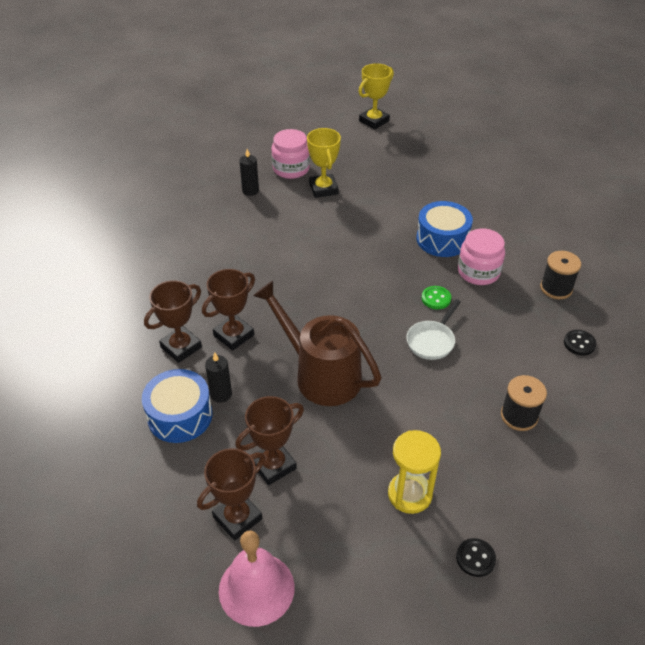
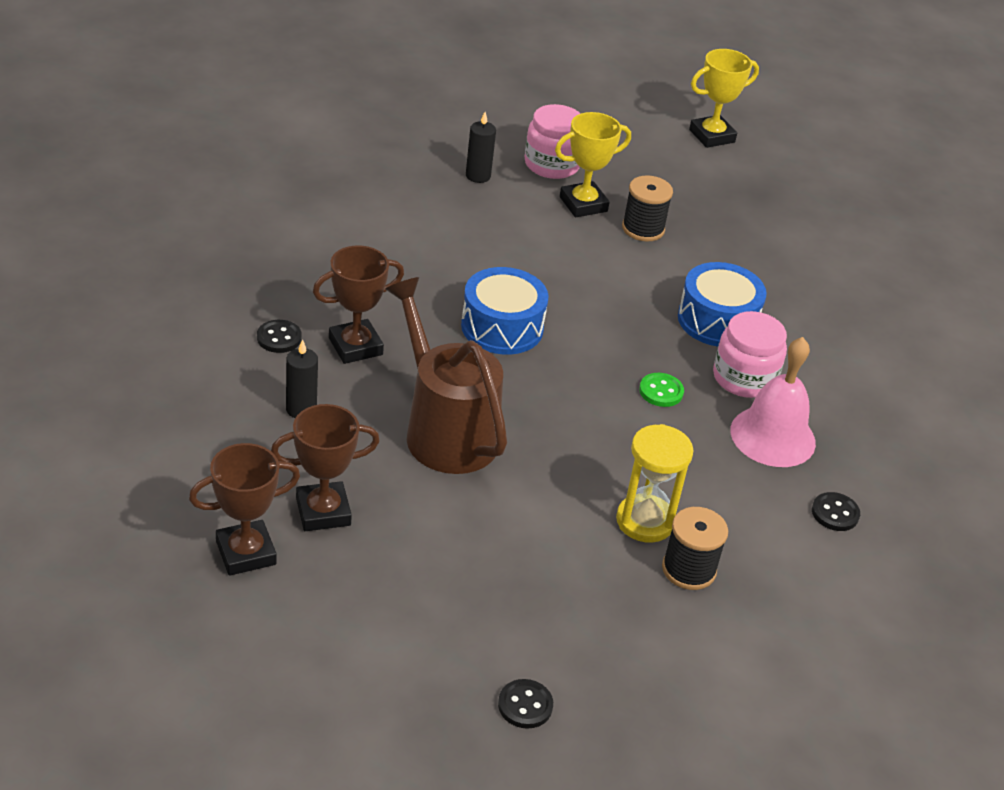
camera: 15 degrees right, 5 degrees down
(180, 415) = (235, 416): blue drum -> blue drum (502, 327)
(181, 347) = (279, 338): brown trophy -> black button
(256, 588) = (227, 635): pink bell -> pink bell (773, 436)
(323, 189) = (583, 204): yellow trophy -> yellow trophy turned 60 degrees clockwise
(410, 494) = (482, 605): yellow hourglass -> yellow hourglass (645, 521)
(432, 341) = (623, 441): white pan -> none
(556, 288) = (847, 434): black spool -> black spool (643, 229)

